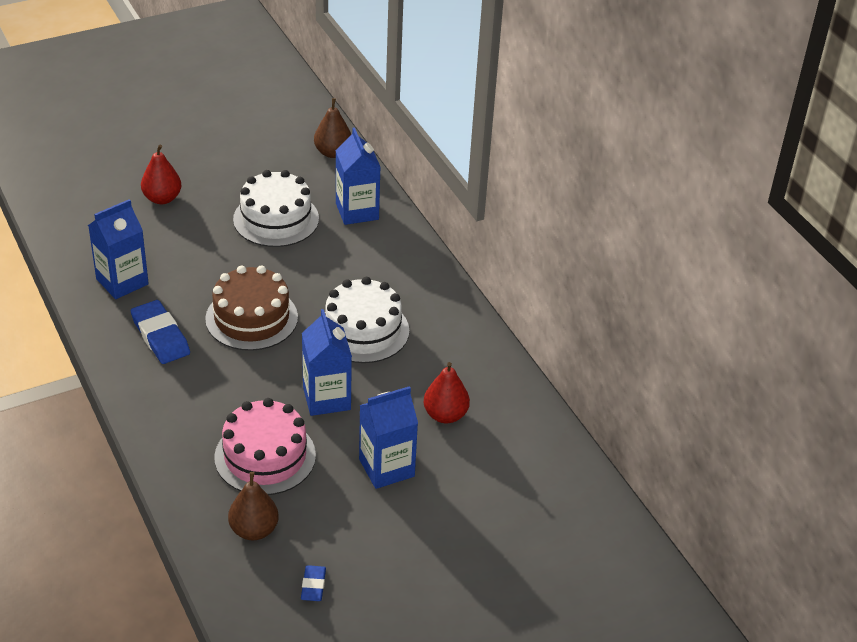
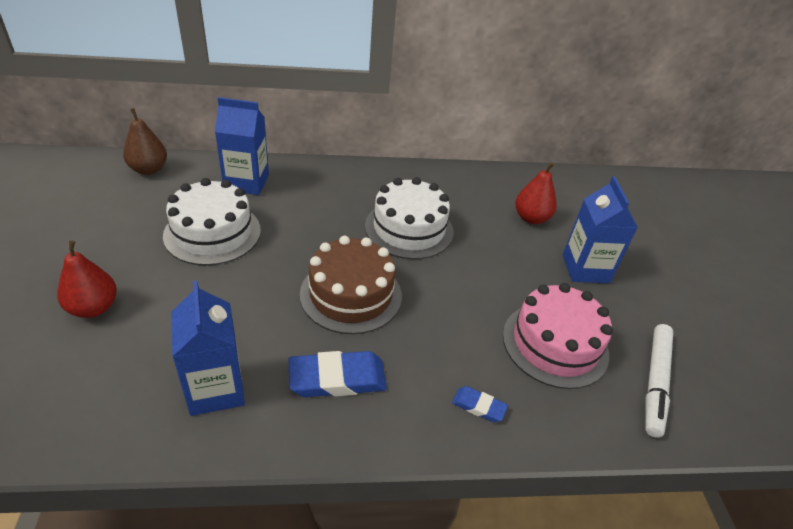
camera: 70 degrees left, 0 degrees up
(254, 530) = (655, 382): brown pear -> white marker
(313, 585) = (726, 359): blue eraser -> blue eraser (479, 406)
(326, 398) = (488, 278): blue carton -> none

